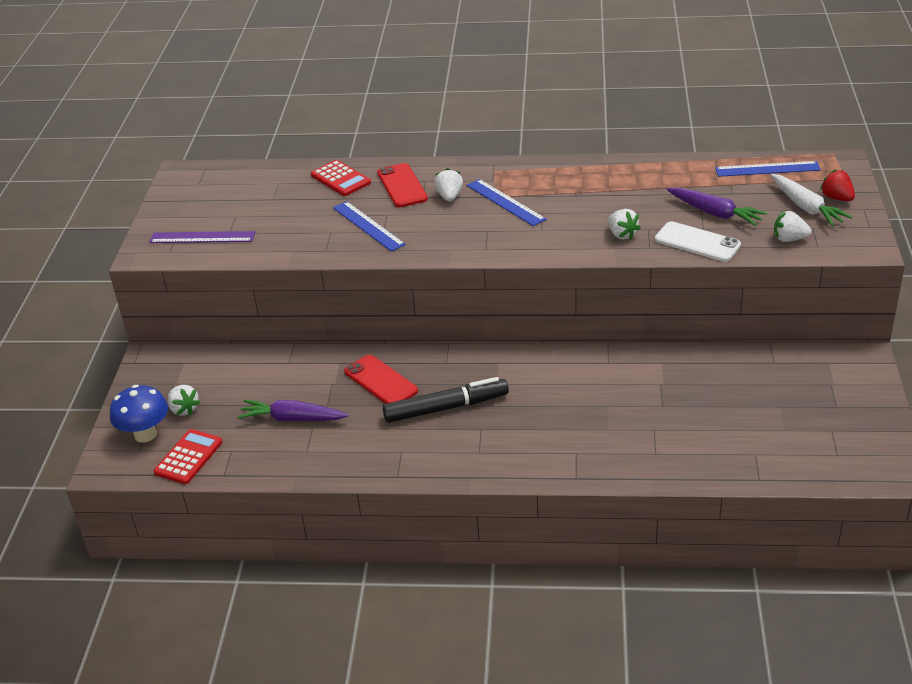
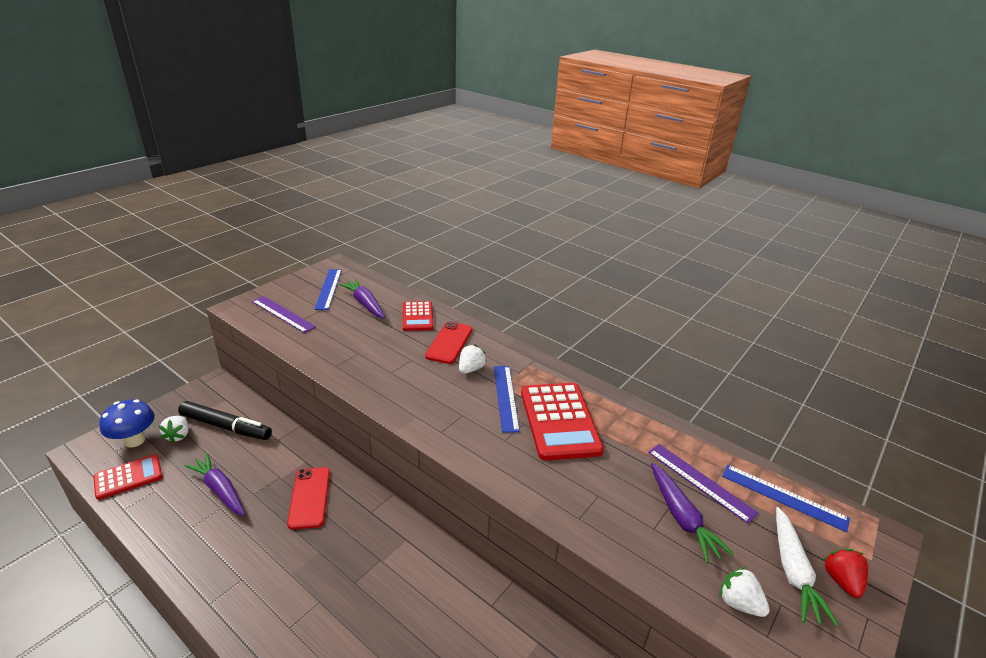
camera: 30 degrees right, 5 degrees down
(271, 192) = (365, 304): none -> purple carrot
(368, 226) = (387, 362): blue ruler -> blue ruler (329, 289)
(446, 408) = (320, 558): black marker -> black marker (226, 427)
(567, 198) = (559, 421): none -> red calculator
(622, 234) = (567, 487): white strawberry -> none
(697, 242) = (632, 542): white phone -> none
(706, 186) = (700, 481): none -> purple ruler

